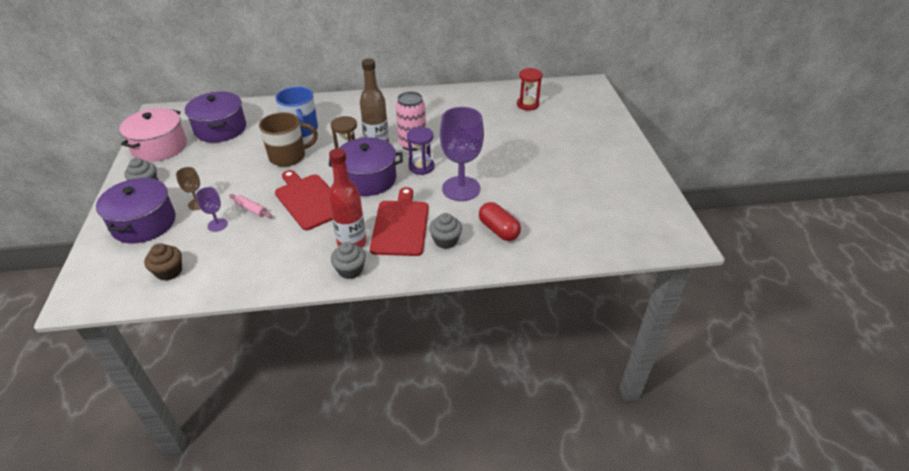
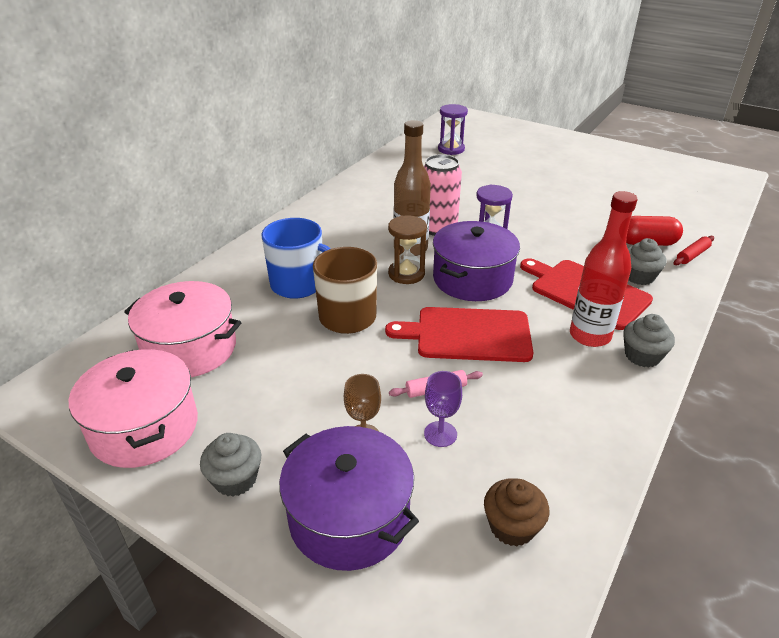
camera: 50 degrees left, 5 degrees down
(220, 129) = (190, 348): purple pot -> pink pot
(461, 188) = (555, 234): purple goblet -> none
(506, 256) = (692, 255): none -> red rolling pin
(527, 104) = (451, 149): red hourglass -> purple hourglass

